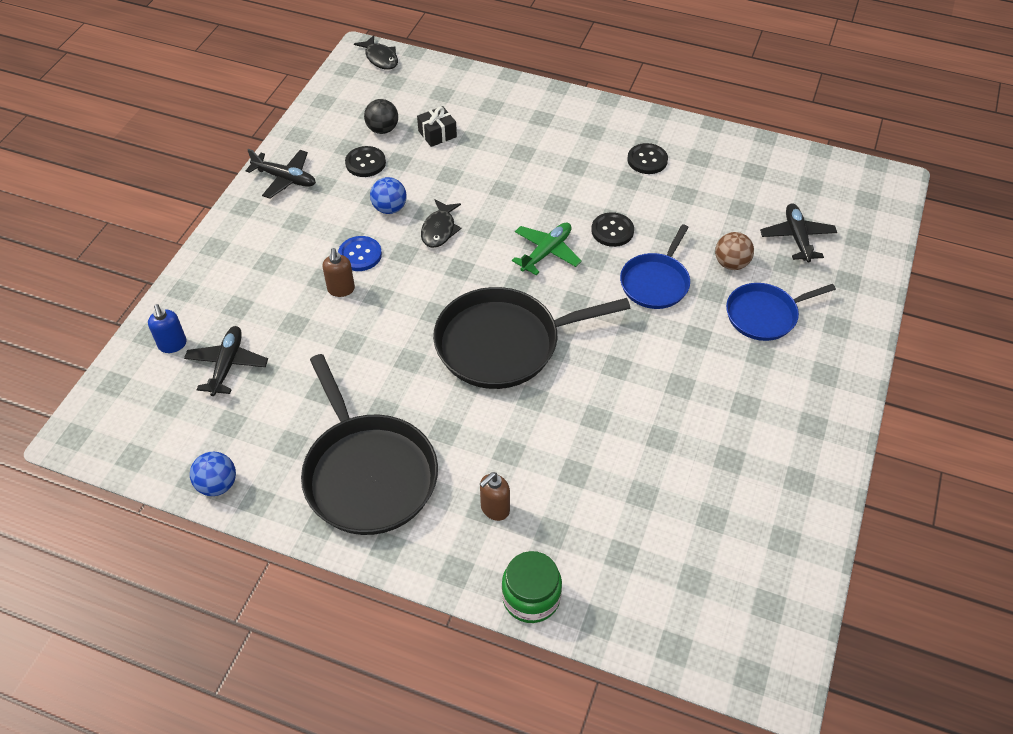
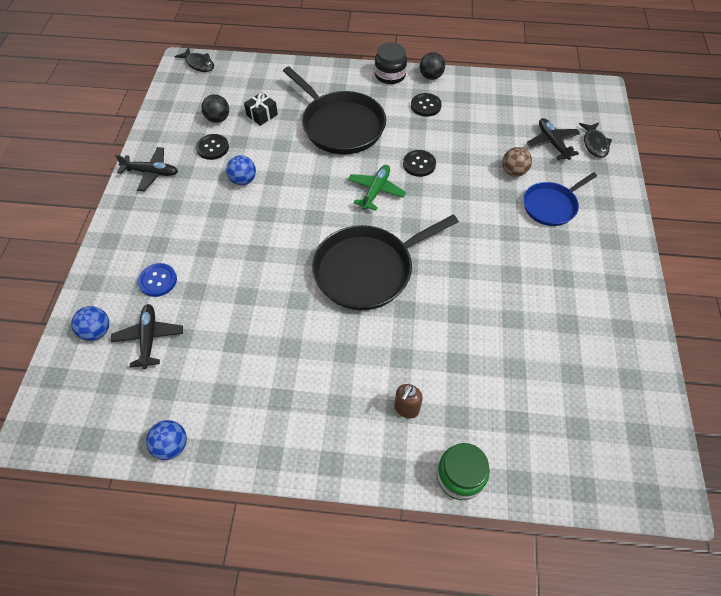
camera: 15 degrees left, 5 degrees up
(173, 345) = (97, 331): blue soap dispenser -> blue ball
(341, 289) = (225, 254): brown soap dispenser -> none
(360, 255) = (231, 222): blue button -> blue button (158, 280)
(368, 474) = (295, 404): black pan -> black pan (340, 125)
(439, 229) = (288, 189): black fish -> black fish (594, 144)
(615, 113) = (390, 75): none -> black jar
(655, 282) = (464, 197): blue pan -> none
(667, 124) = (431, 76): none -> black ball

